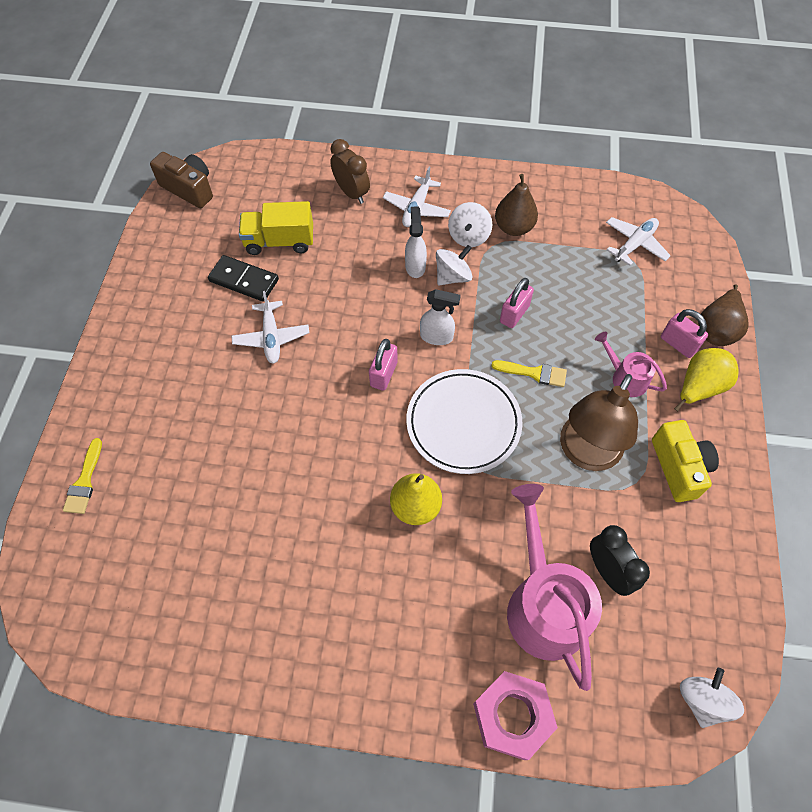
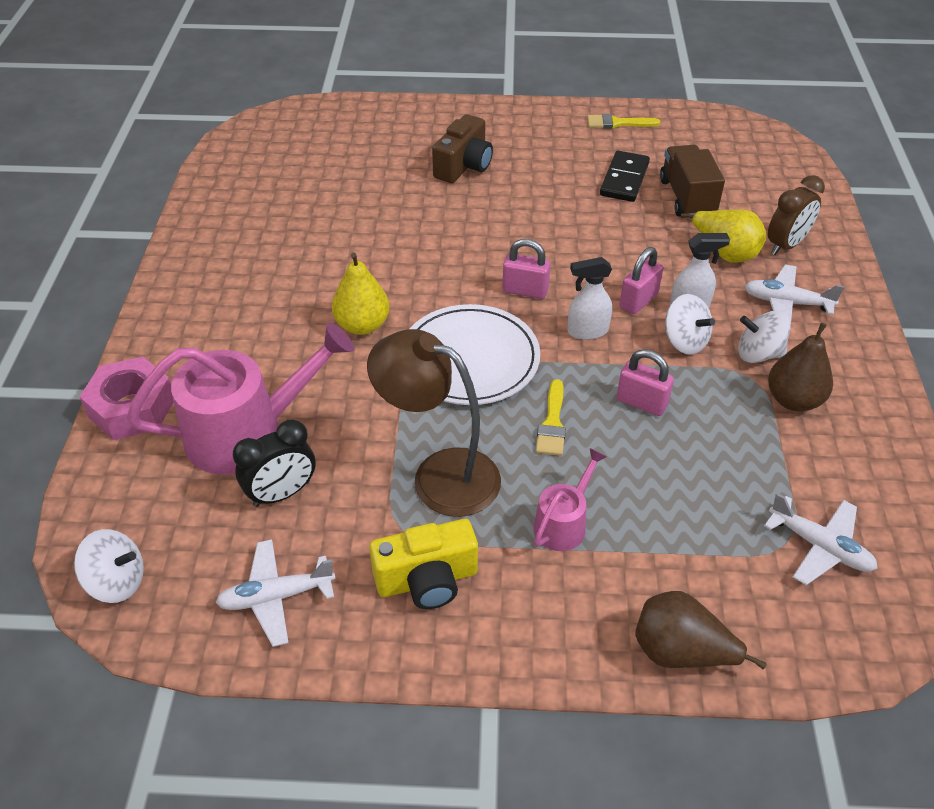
camera: 85 degrees right, 15 degrees down
(84, 481) = (381, 120): yellow brush -> yellow brush (617, 123)
(189, 189) = (735, 129): brown camera -> brown camera (464, 166)
(271, 337) = (556, 206): white plane -> white plane (276, 597)
(279, 241) = (687, 197): yellow truck -> brown truck
(437, 337) = (587, 331): white spray bottle -> white spray bottle turned 75 degrees clockwise
(678, 344) = (638, 594): pink padlock -> pink padlock (638, 301)
(699, 387) = (564, 616): yellow pear -> yellow pear (724, 252)

